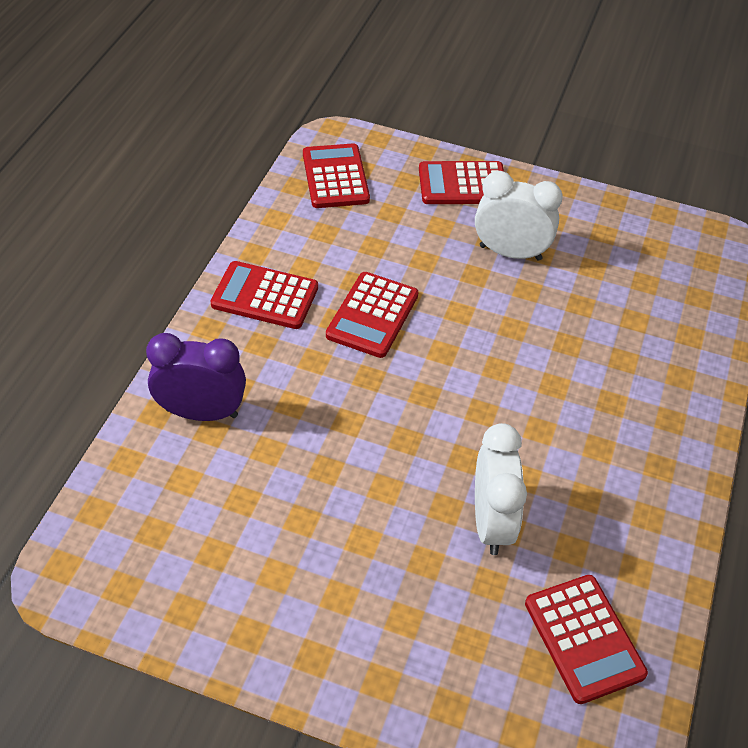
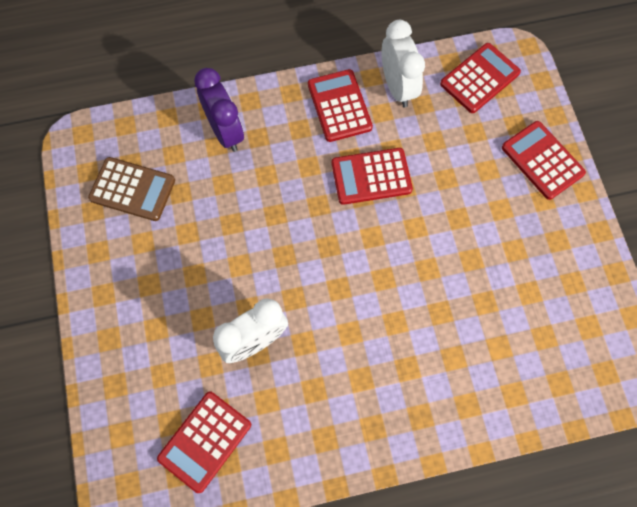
camera: 60 degrees right, 20 degrees up
(194, 548) = (132, 189): none -> brown calculator
(510, 252) = (498, 229): white clock -> white clock (397, 87)

